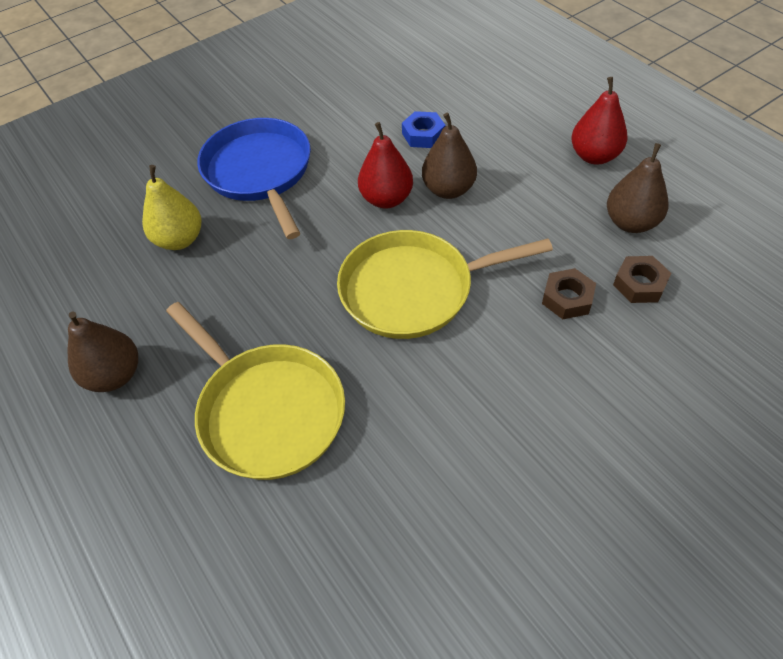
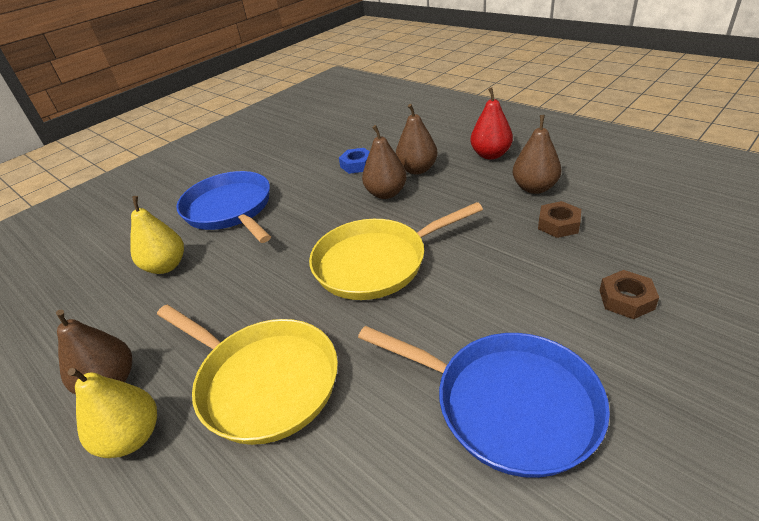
camera: 10 degrees left, 15 degrees down
(134, 441) = (132, 437): none -> yellow pear
(386, 199) = (338, 208): red pear -> none
(496, 160) = (417, 169): none -> brown pear
(506, 495) = (508, 404): none -> blue pan
(567, 298) = (505, 244): brown nut -> brown nut (626, 299)

